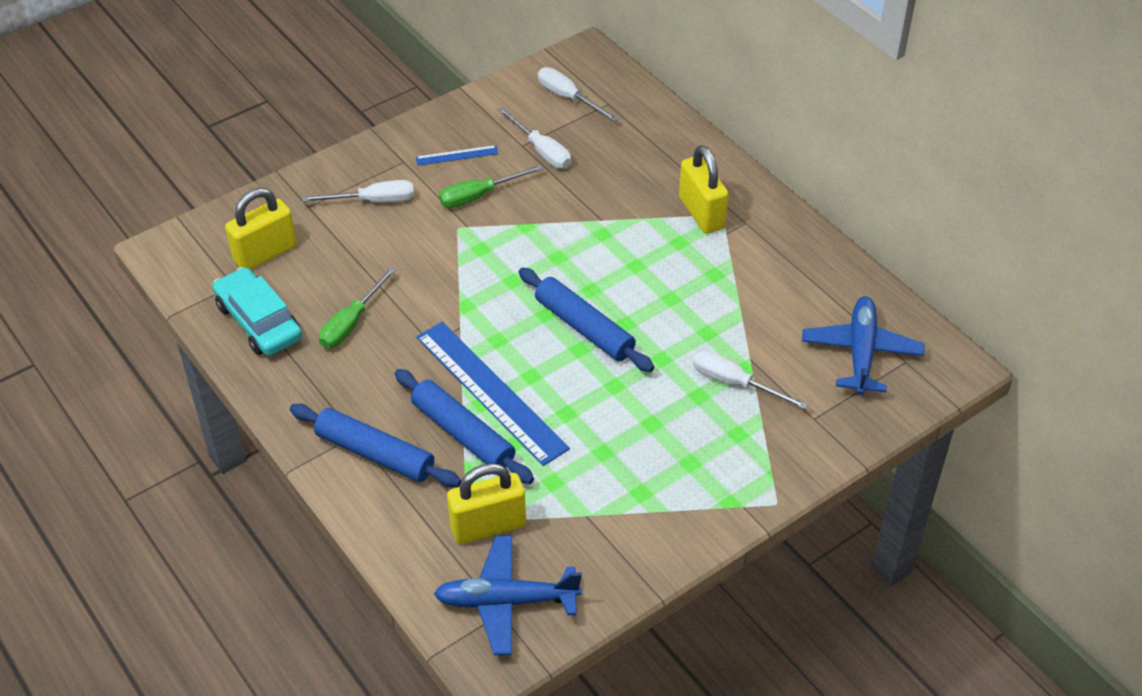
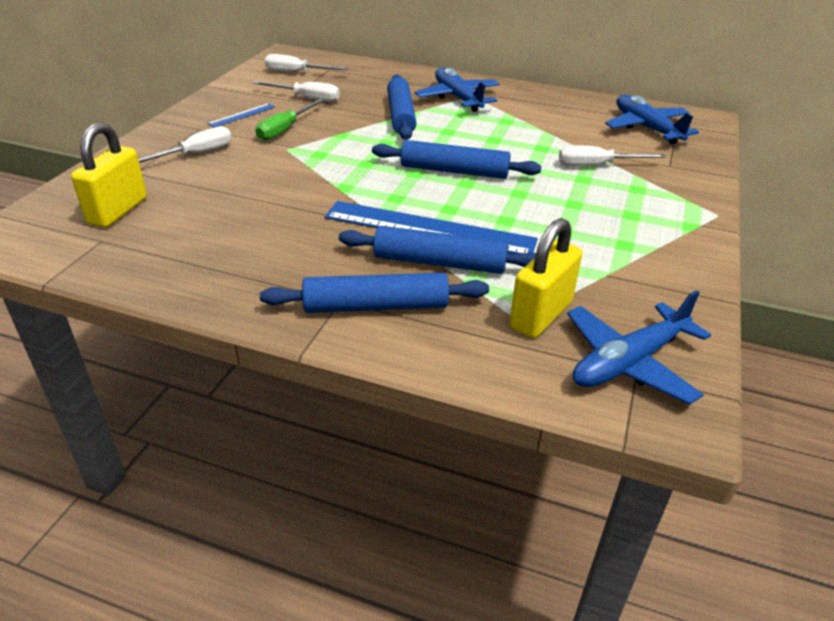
camera: 35 degrees left, 10 degrees down
(259, 322) = (154, 256): turquoise car -> none
(351, 323) = (253, 228): green screwdriver -> none
(611, 219) = (400, 115): none -> blue rolling pin
(701, 213) = (457, 98): yellow padlock -> blue plane

